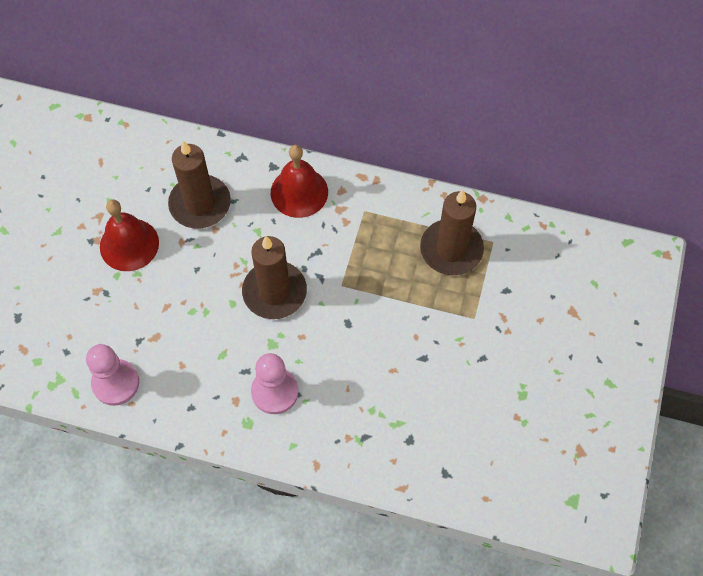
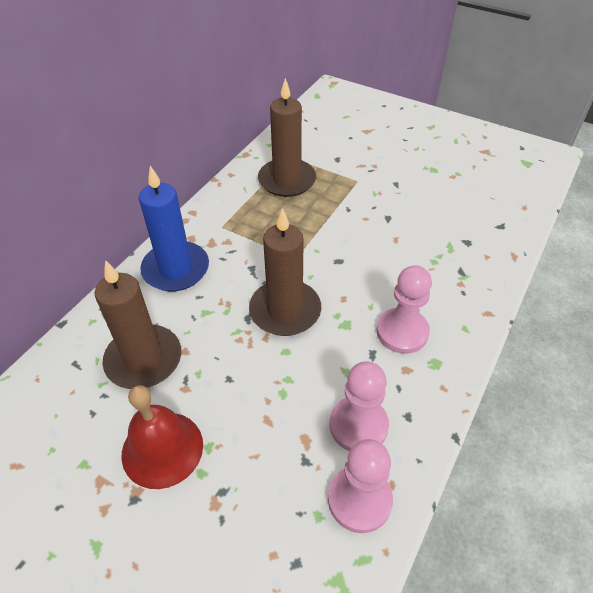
camera: 75 degrees left, 15 degrees down
(174, 372) = (358, 425): none -> pink pawn
(299, 192) = (176, 269): red bell -> blue candle

